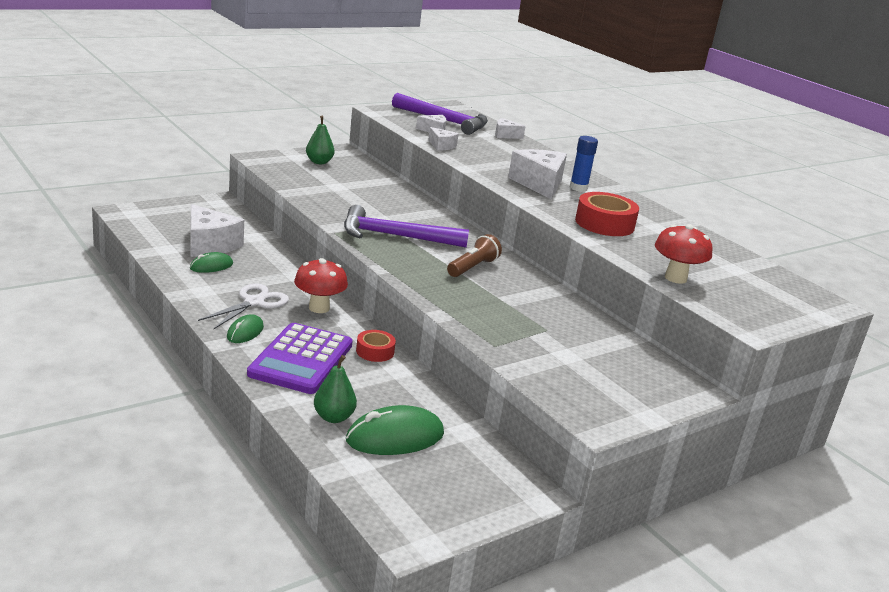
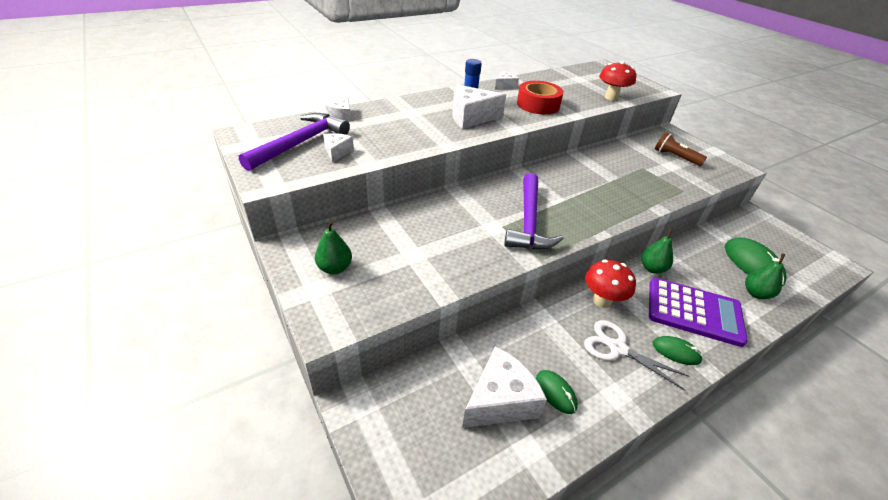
camera: 85 degrees left, 15 degrees up
(375, 351) = (652, 268): red tape -> green pear
(441, 146) = (388, 152): white cheese -> white cheese (505, 86)
(472, 267) = (568, 186): brown flashlight -> brown flashlight (675, 157)

